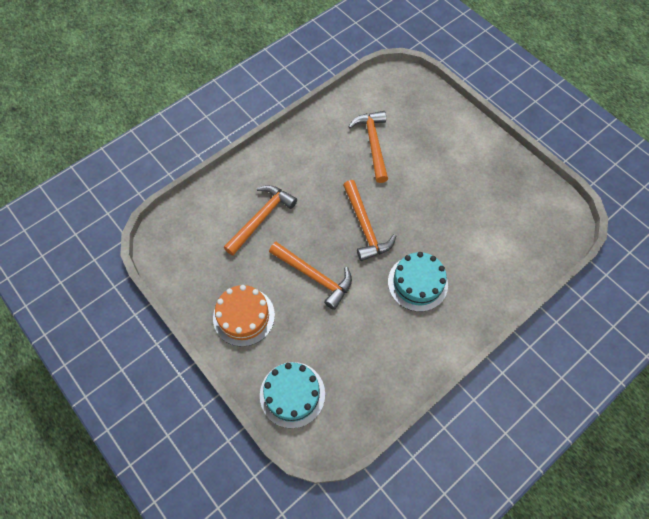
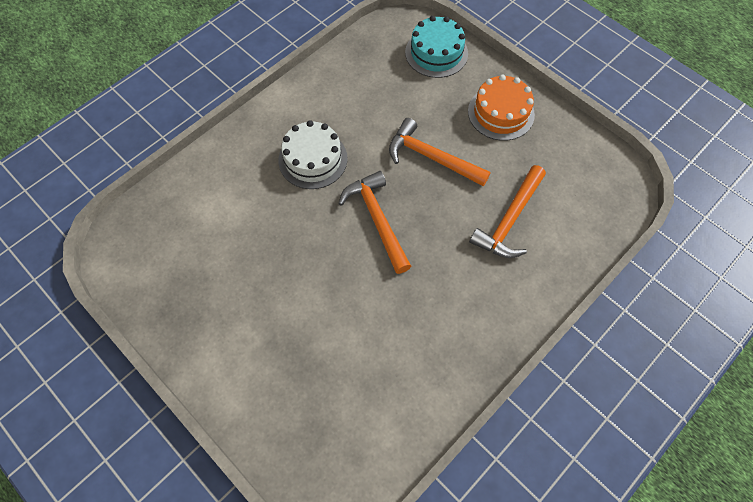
camera: 175 degrees right, 0 degrees up
(373, 144) = (373, 343): orange hammer -> none
(417, 283) = (313, 159): turquoise cake -> white cake

